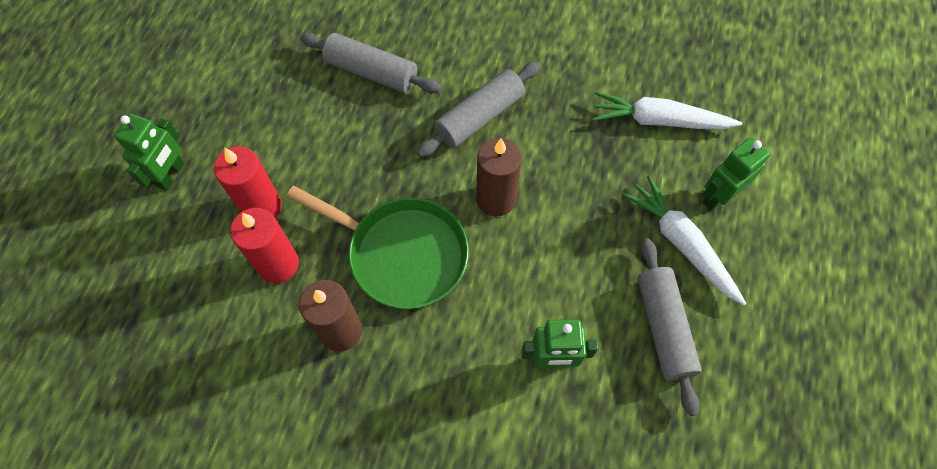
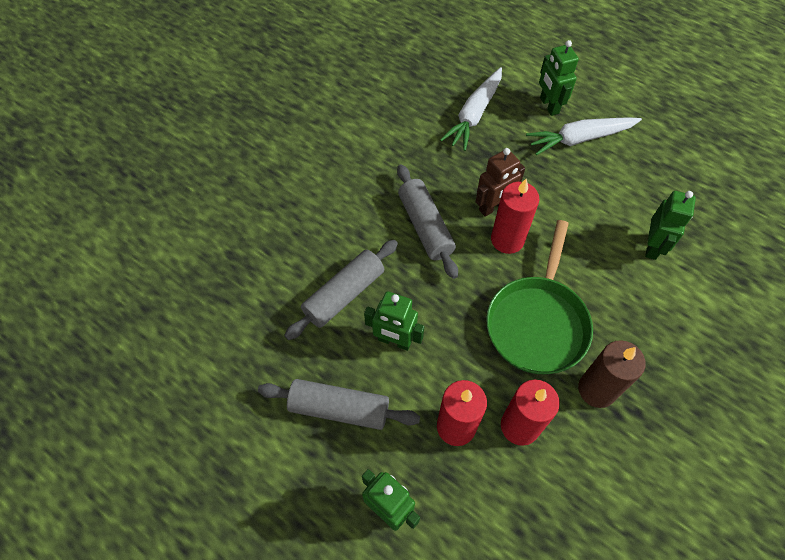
camera: 70 degrees left, 5 degrees down
(335, 129) = (394, 341): none -> green robot
(401, 254) = (537, 322): green pan -> green pan turned 150 degrees clockwise
(496, 199) = (507, 240): brown candle -> red candle
(534, 174) = (493, 207): none -> brown robot
(663, 328) = (642, 172): grey rolling pin -> grey rolling pin (339, 409)

